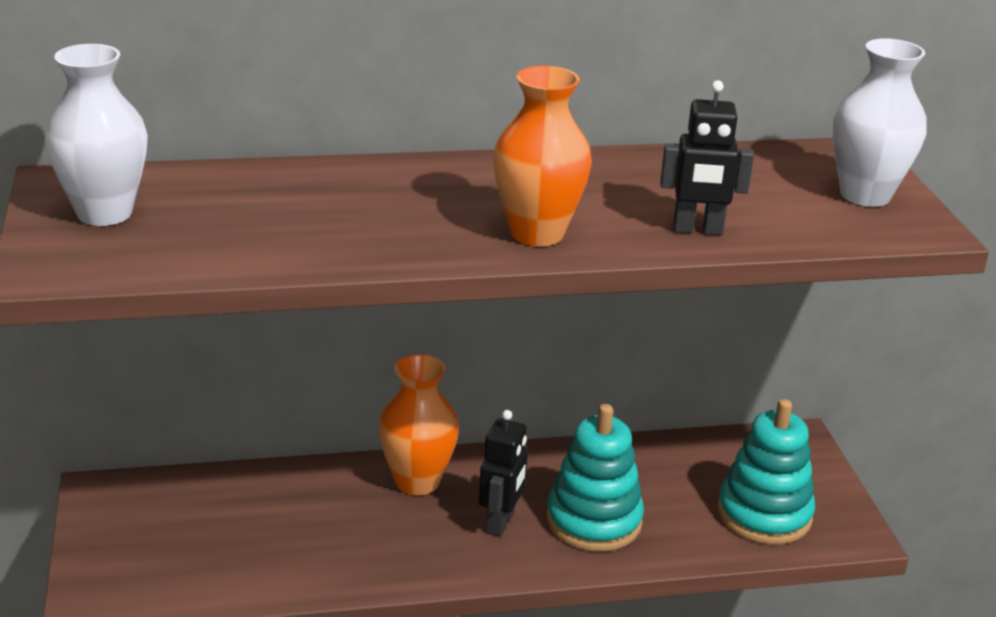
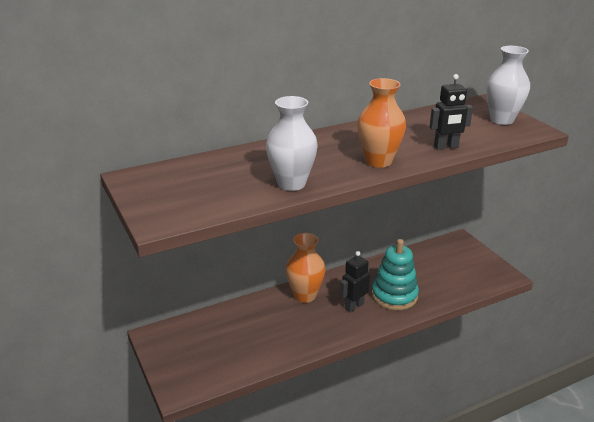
camera: 15 degrees left, 0 degrees up
(104, 213) = (165, 189): white vase -> white vase (291, 183)
(501, 522) = (354, 306): black robot -> black robot turned 135 degrees counterclockwise
(764, 514) = (464, 276): turquoise stacking toy -> none

